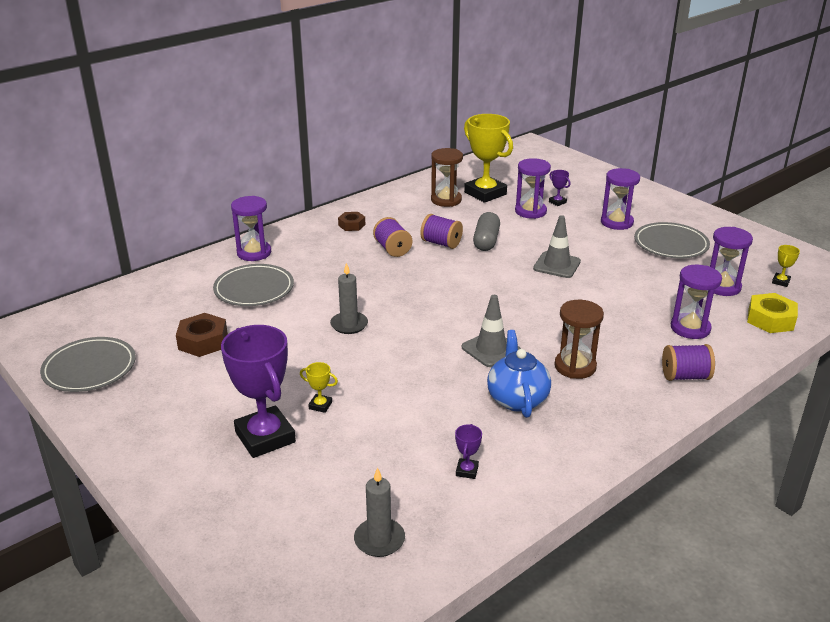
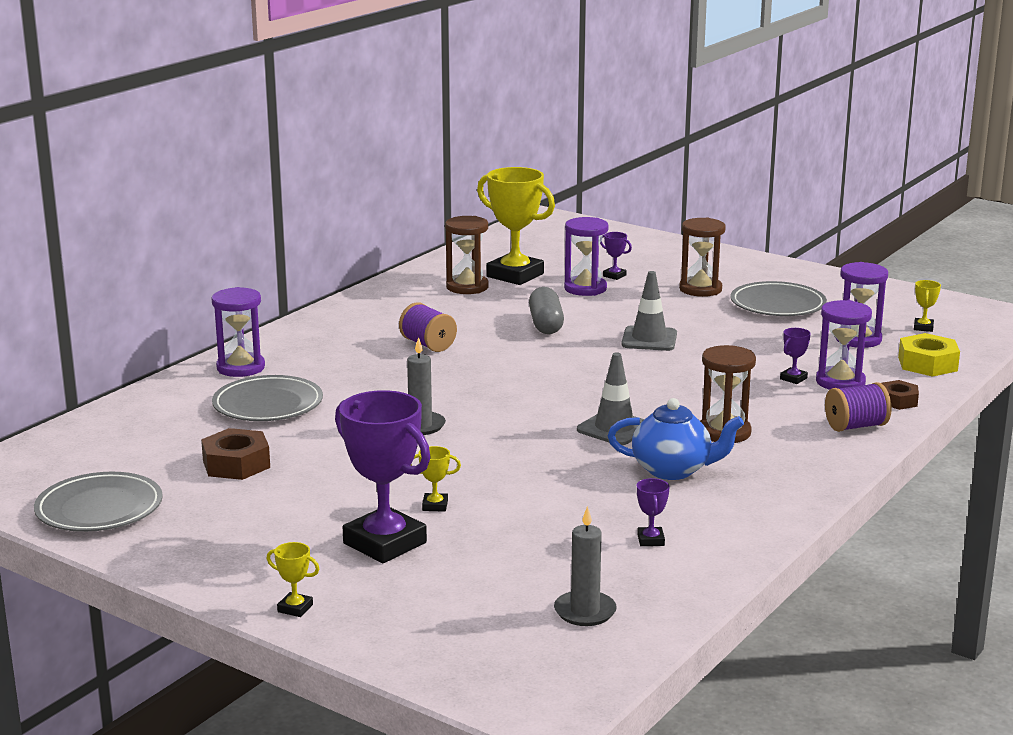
camera: 15 degrees left, 10 degrees down
(166, 492) = (295, 608): none -> yellow trophy
(351, 225) = (356, 325): brown nut -> brown nut (898, 401)
(441, 243) = (488, 332): purple spool -> none
(517, 399) = (672, 470): blue teapot -> blue teapot turned 120 degrees clockwise
(616, 222) = (700, 289): purple hourglass -> brown hourglass
(653, 319) = (793, 378): none -> purple trophy

